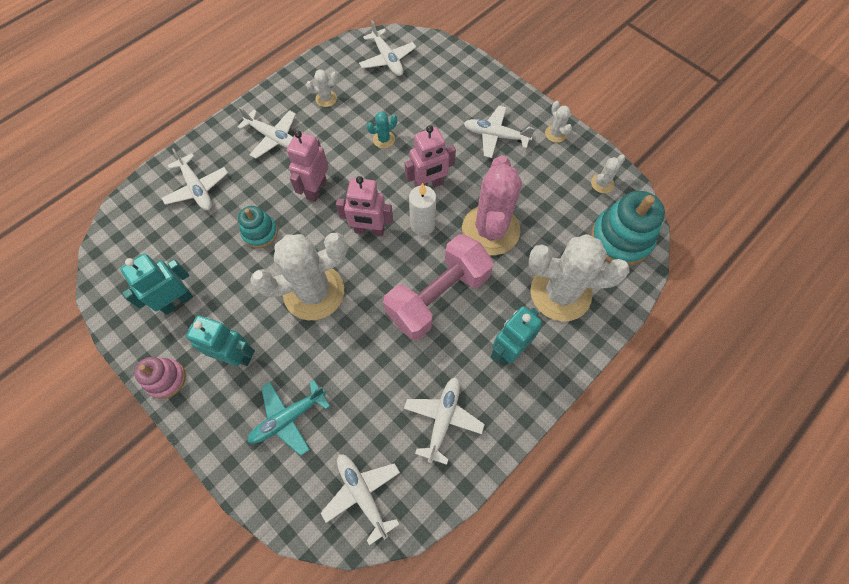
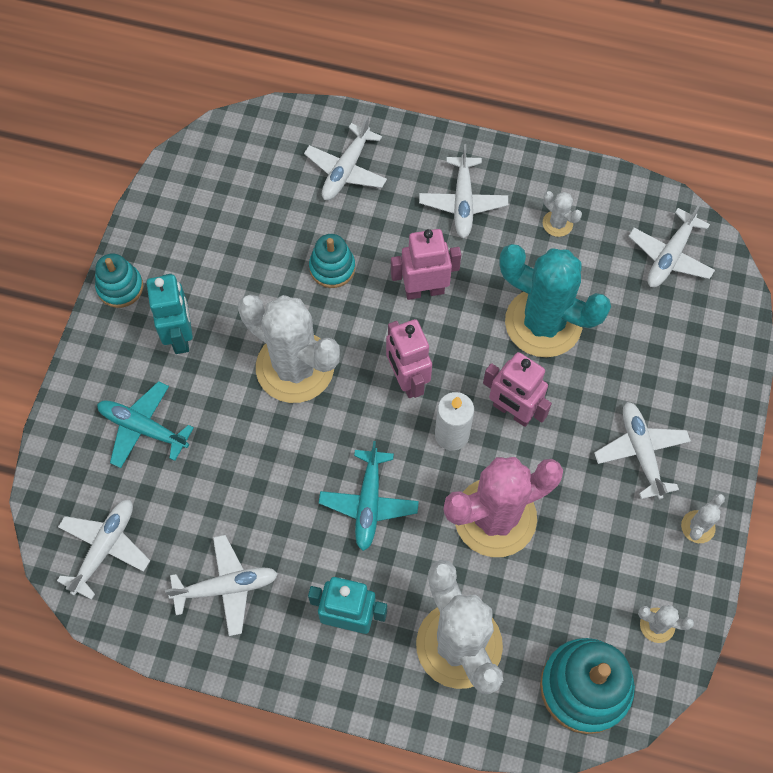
camera: 60 degrees right, 0 degrees up
(166, 379) = (120, 287): pink stacking toy -> turquoise stacking toy
(177, 301) = (205, 241): turquoise robot -> none
(384, 139) = (543, 323): turquoise cactus -> turquoise cactus, size x2.43
(438, 296) = (368, 503): pink dumbbell -> turquoise plane

